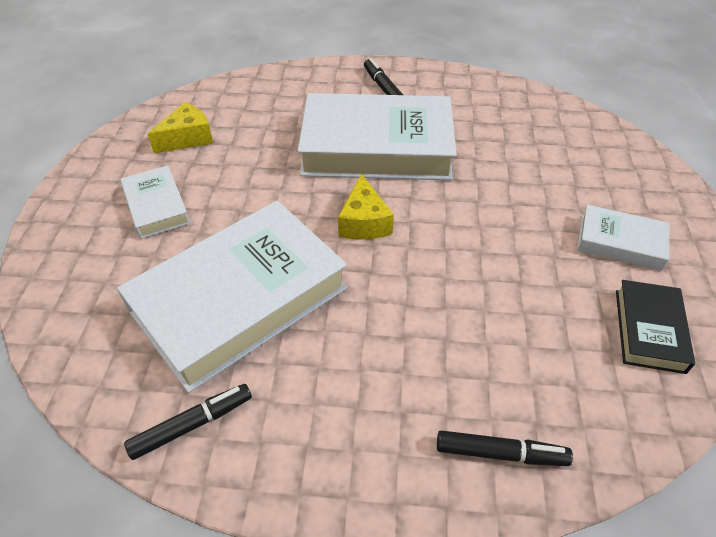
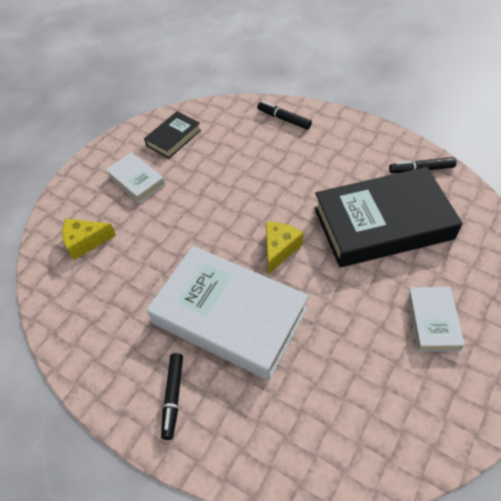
camera: 150 degrees left, 5 degrees up
(187, 138) = (396, 400): yellow cheese -> yellow cheese (85, 242)
(239, 299) = (383, 223): white book -> black book

